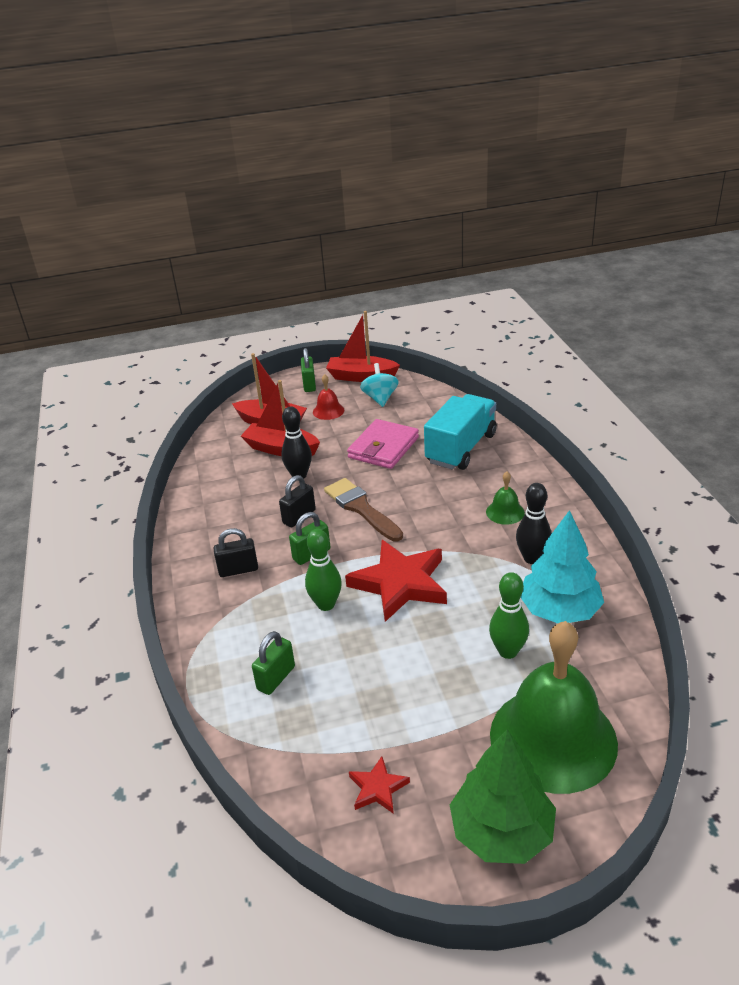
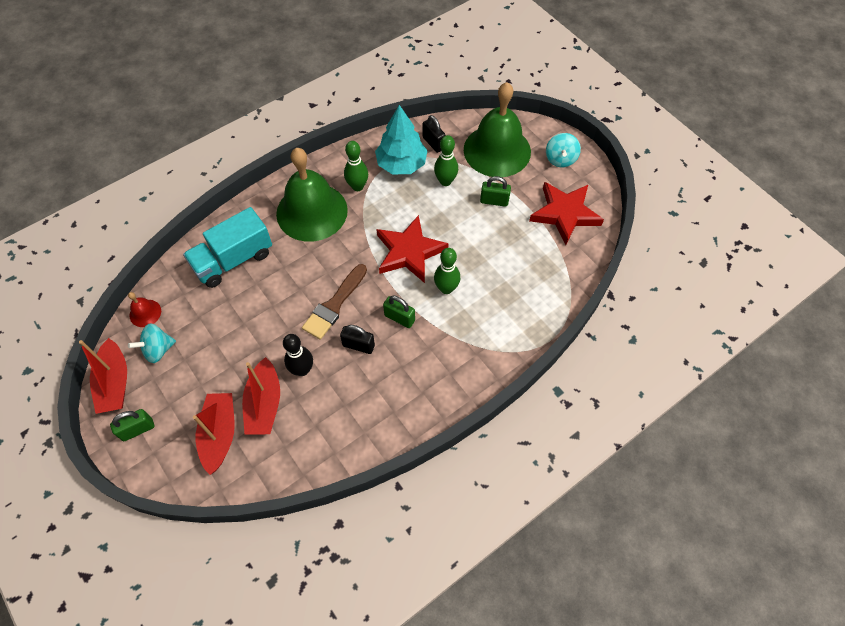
camera: 115 degrees left, 25 degrees up
(238, 570) = (434, 361): black padlock -> black padlock (433, 143)
(276, 678) = (519, 291): green padlock -> green padlock (494, 201)
(328, 411) = (188, 389): red bell -> red bell (145, 313)
(377, 788) = (565, 214): red star -> red star, size x2.11
(383, 448) = (244, 318): pink wallet -> none
(461, 448) = (233, 260): turquoise truck -> turquoise truck turned 45 degrees counterclockwise
(502, 832) = (560, 159): green tree -> turquoise spinning top
(505, 512) = (312, 211): green bell -> green bell, size x2.46
(532, 558) = (357, 186): black bowling pin -> green bowling pin

